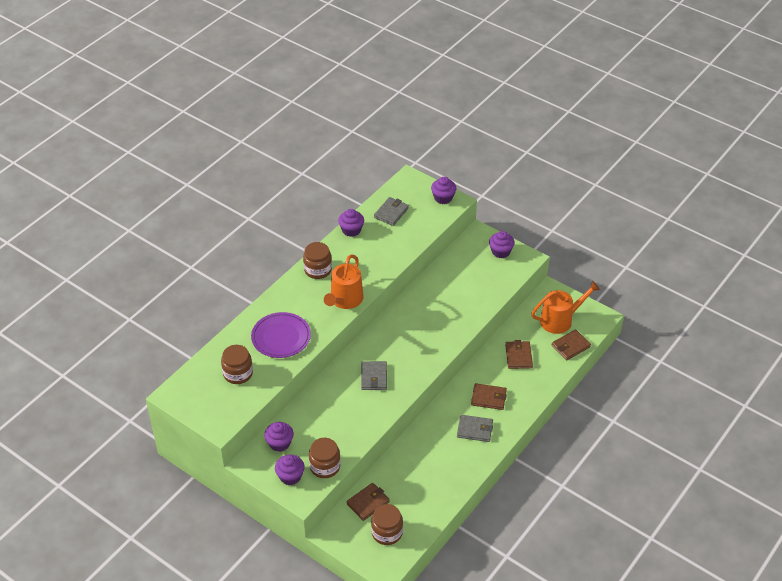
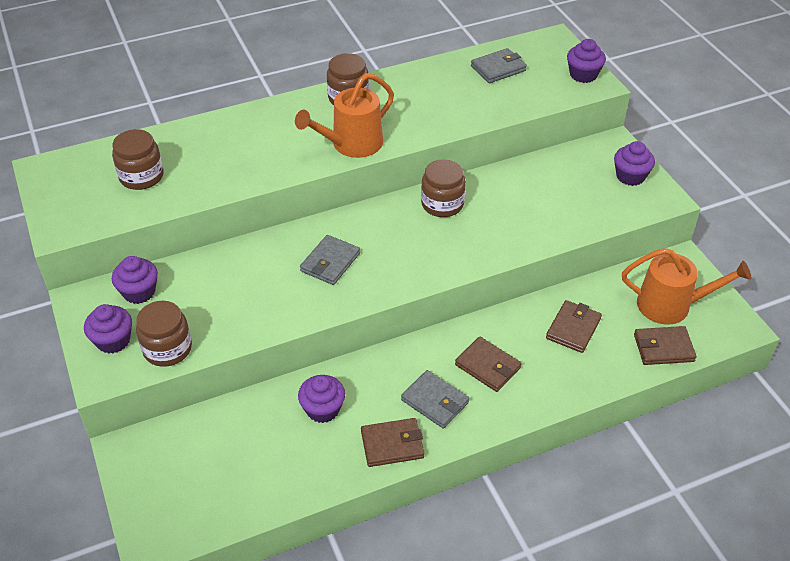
camera: 30 degrees right, 0 degrees up
(281, 337) = (233, 156): purple plate -> none
(351, 230) = (429, 70): purple cupcake -> purple cupcake (323, 409)
(368, 503) = (208, 432): brown wallet -> brown wallet (392, 444)
(387, 532) = (198, 487): brown jar -> brown jar (442, 204)

